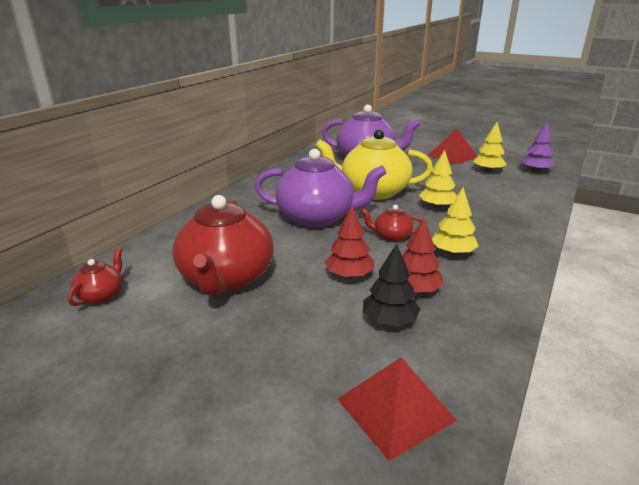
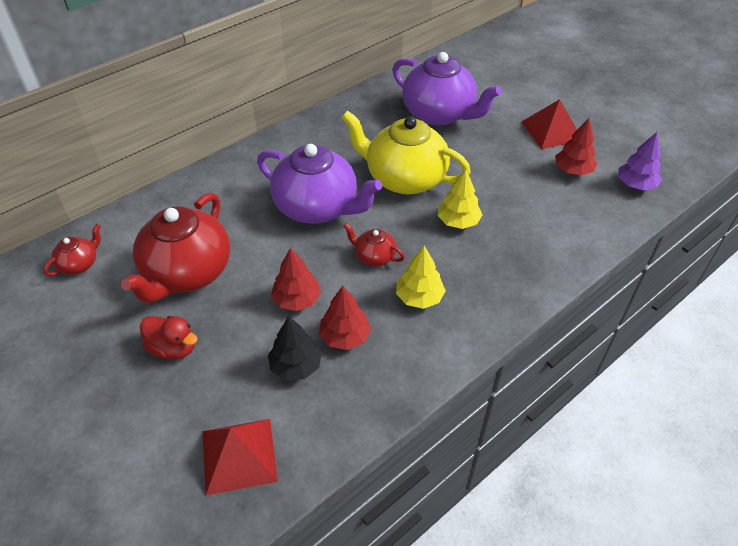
camera: 20 degrees right, 20 degrees up
(252, 337) = (173, 348): none -> red duck
(488, 170) = (573, 170): yellow tree -> red tree

